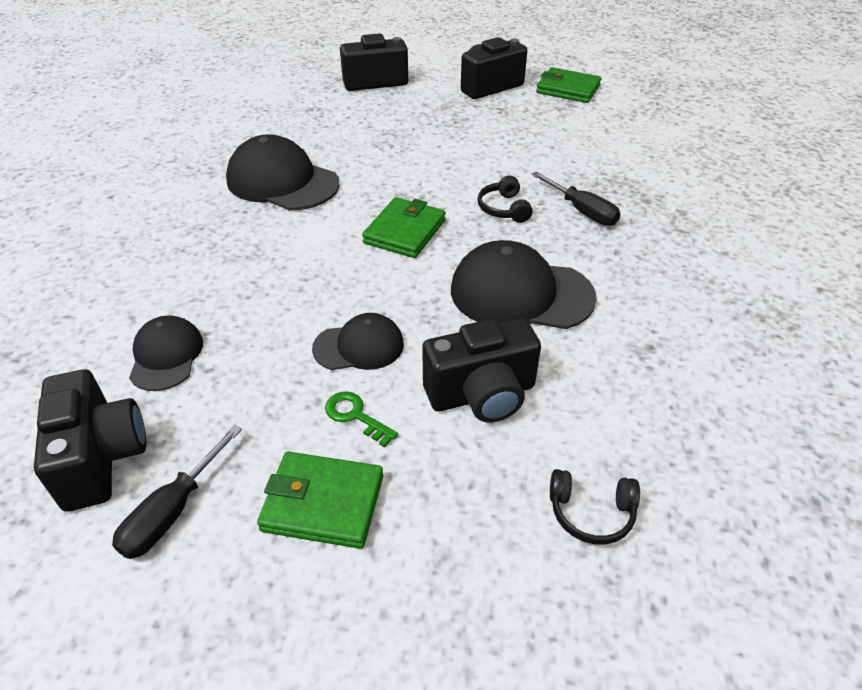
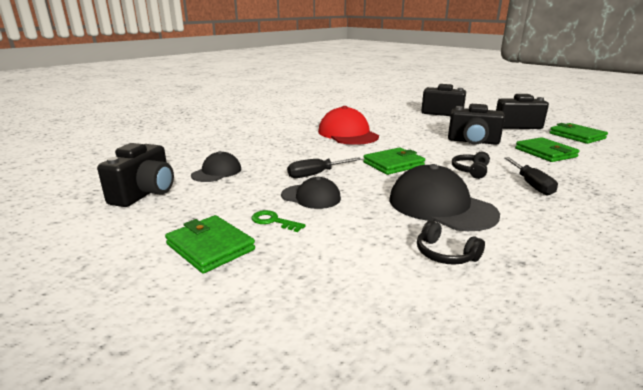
camera: 35 degrees right, 20 degrees down
(173, 511) = (144, 221): black screwdriver -> black screwdriver (316, 174)
(282, 182) = (347, 134): black cap -> red cap
(355, 416) = (273, 221): green key -> green key turned 45 degrees counterclockwise
(482, 394) = (359, 239): black camera -> black camera (473, 142)
(557, 139) = (545, 153): none -> green wallet
(591, 513) = (367, 327): black headphones -> black headphones (445, 254)

